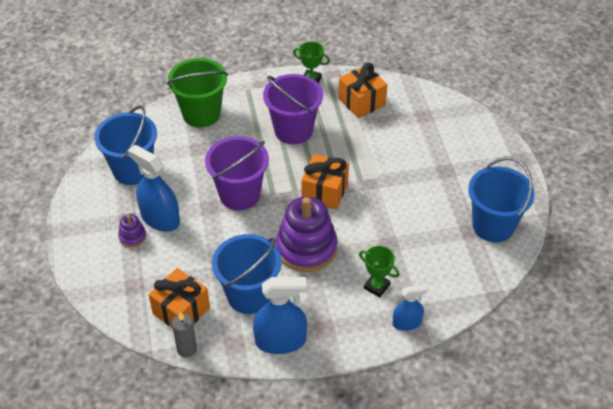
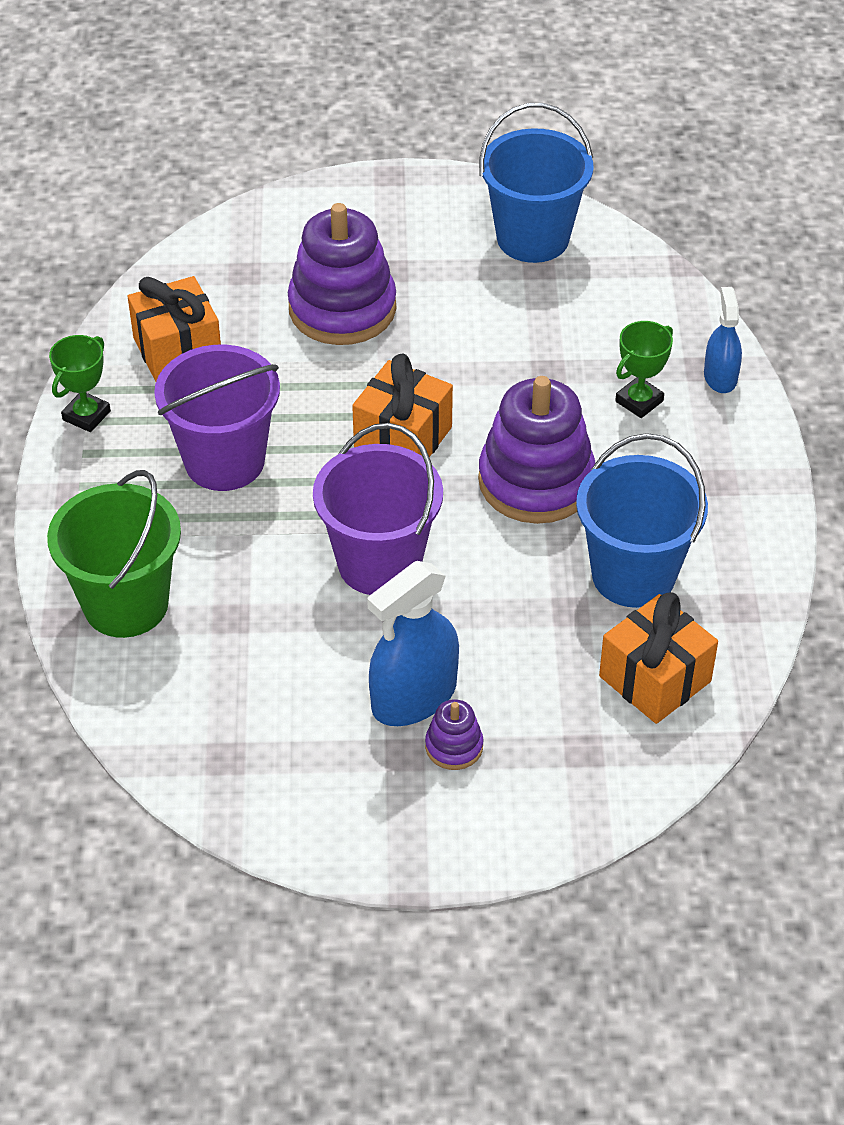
camera: 80 degrees left, 0 degrees up
(132, 170) = (262, 737): blue bucket -> none
(186, 349) = (744, 677): grey candle -> none
(280, 341) = (739, 542): blue spray bottle -> none
(410, 155) = (342, 308): none -> purple stacking toy

